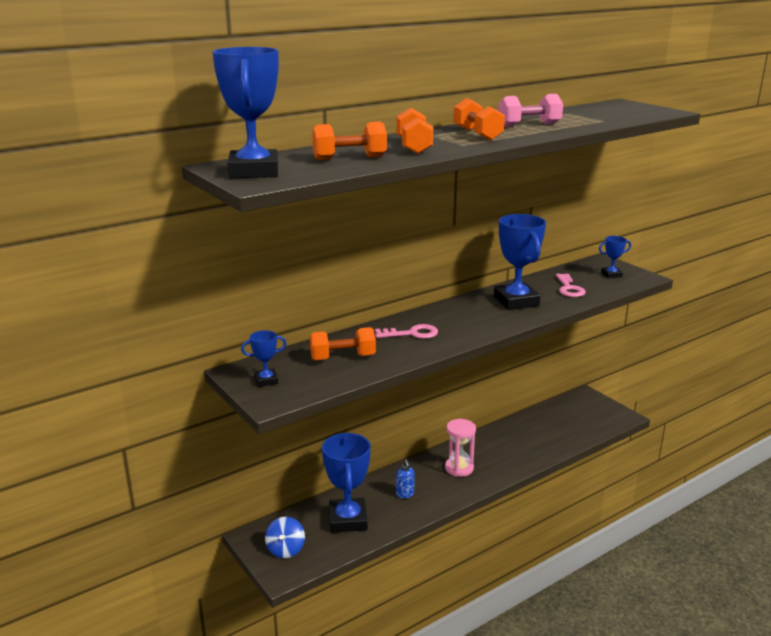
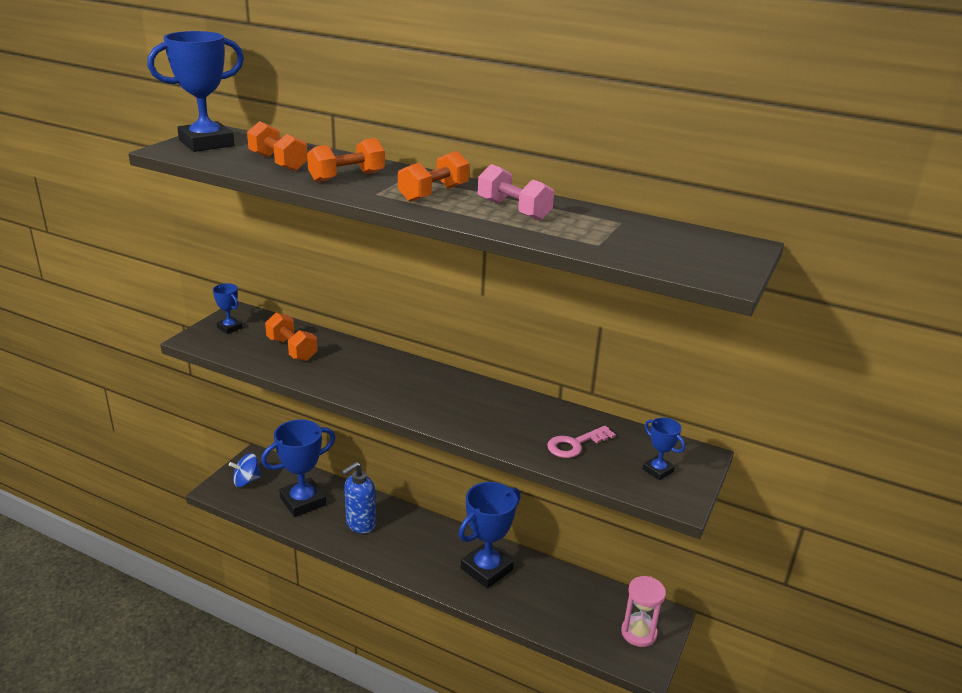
camera: 60 degrees right, 5 degrees up
(405, 494) = (360, 524): blue soap dispenser -> blue soap dispenser, size x1.76
(412, 333) = (366, 371): pink key -> none
(459, 468) = (427, 548): pink hourglass -> pink hourglass (638, 633)
(516, 301) = (500, 414): blue trophy -> blue trophy (486, 569)

